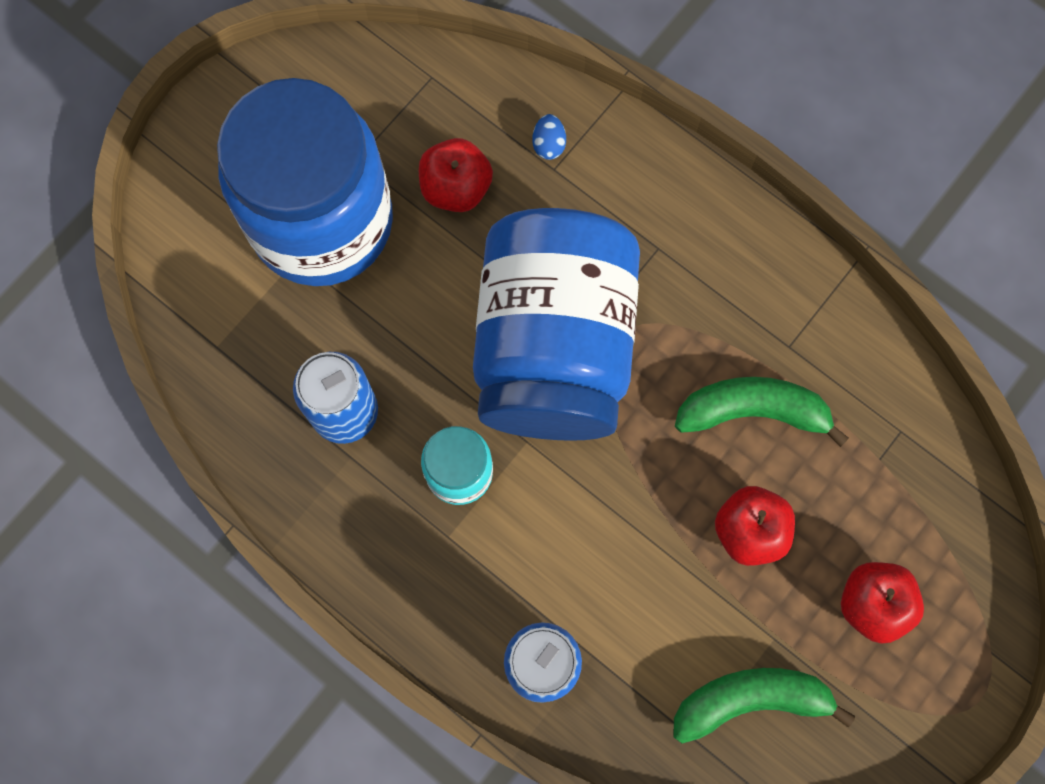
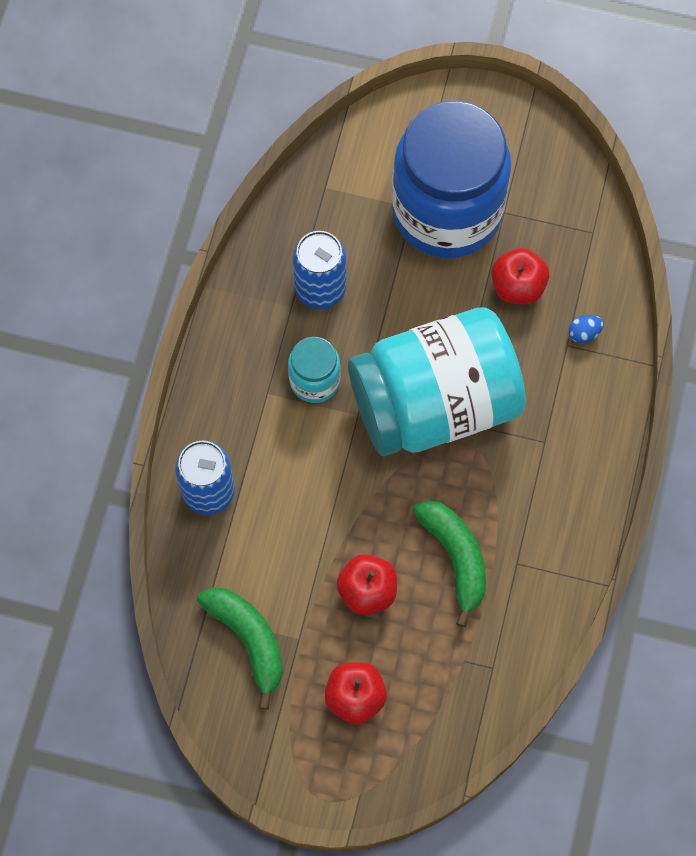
camera: 65 degrees right, 5 degrees down
(553, 346) = (434, 402): blue jar -> turquoise jar

